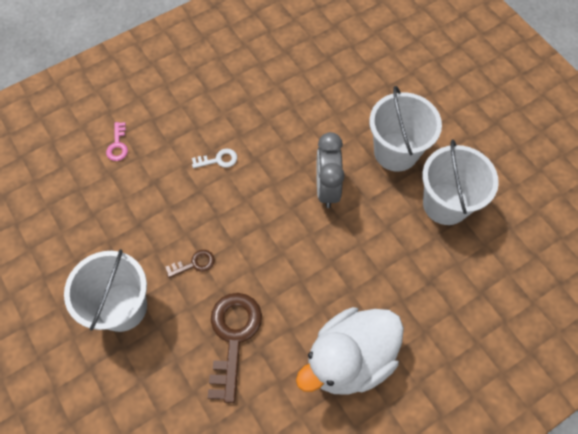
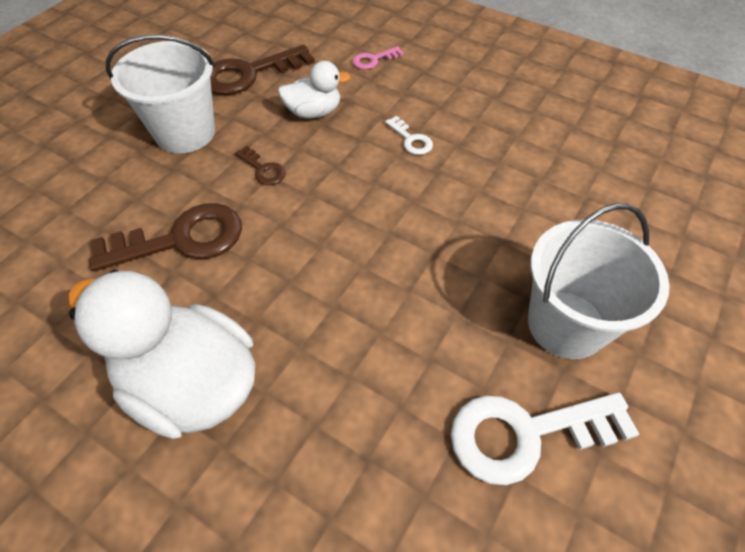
camera: 65 degrees right, 10 degrees down
(77, 239) = (249, 74): none -> brown key
(153, 209) = (314, 112): none -> white duck
(327, 188) = (444, 260): grey clock -> none
(445, 204) = (525, 434): white bucket -> white key

